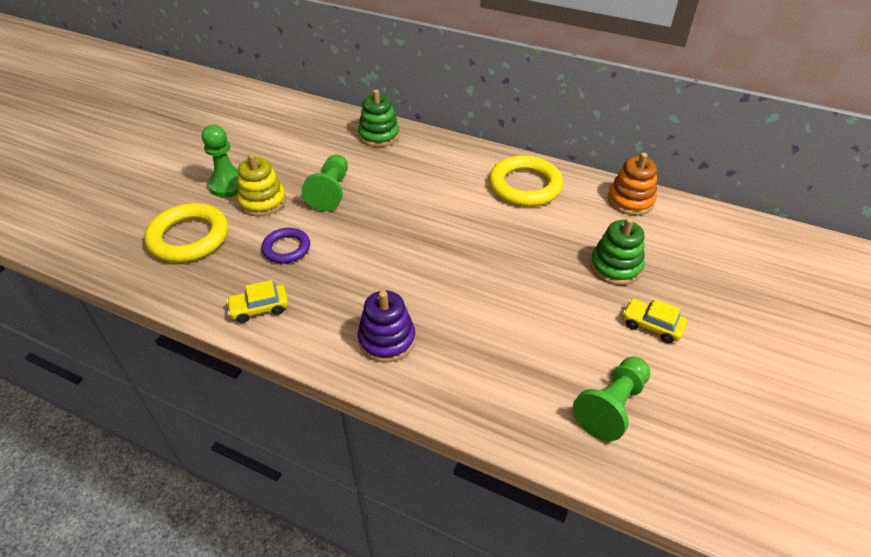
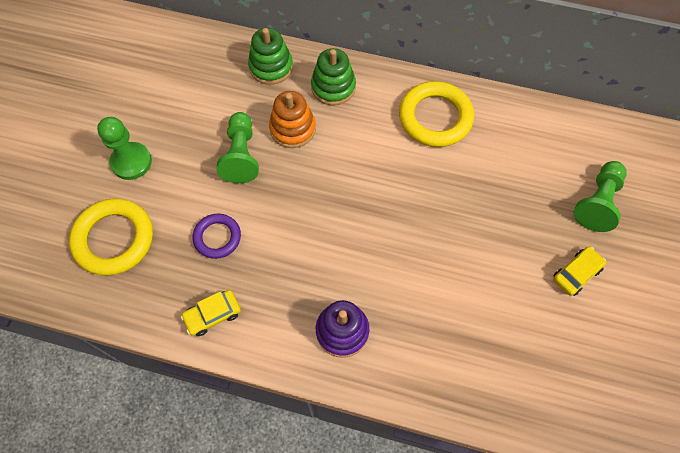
camera: 10 degrees left, 20 degrees up
(263, 201) = (174, 179): yellow stacking toy -> none
(612, 406) = (552, 368): green pawn -> green pawn (597, 202)
(615, 267) = (536, 209): green stacking toy -> green stacking toy (333, 87)
(630, 201) = (540, 122): orange stacking toy -> orange stacking toy (292, 129)
(651, 325) = (576, 273): yellow car -> yellow car turned 120 degrees clockwise

